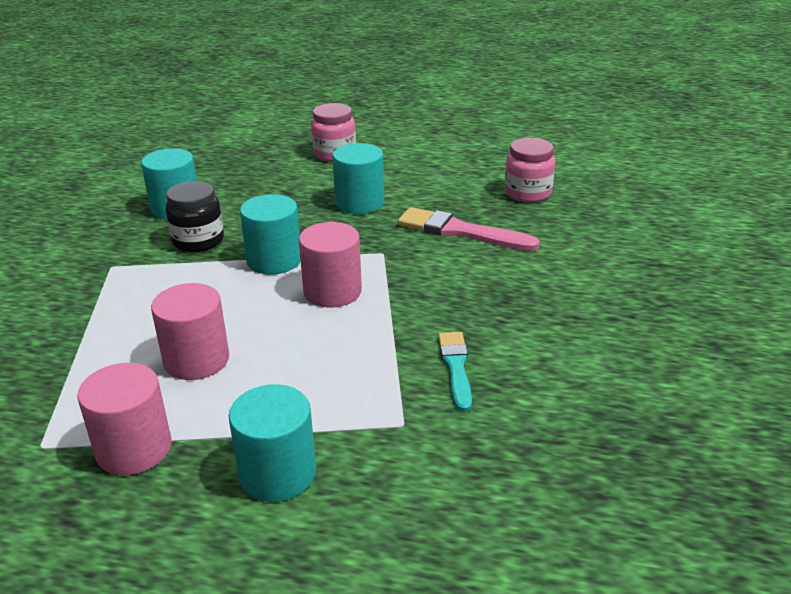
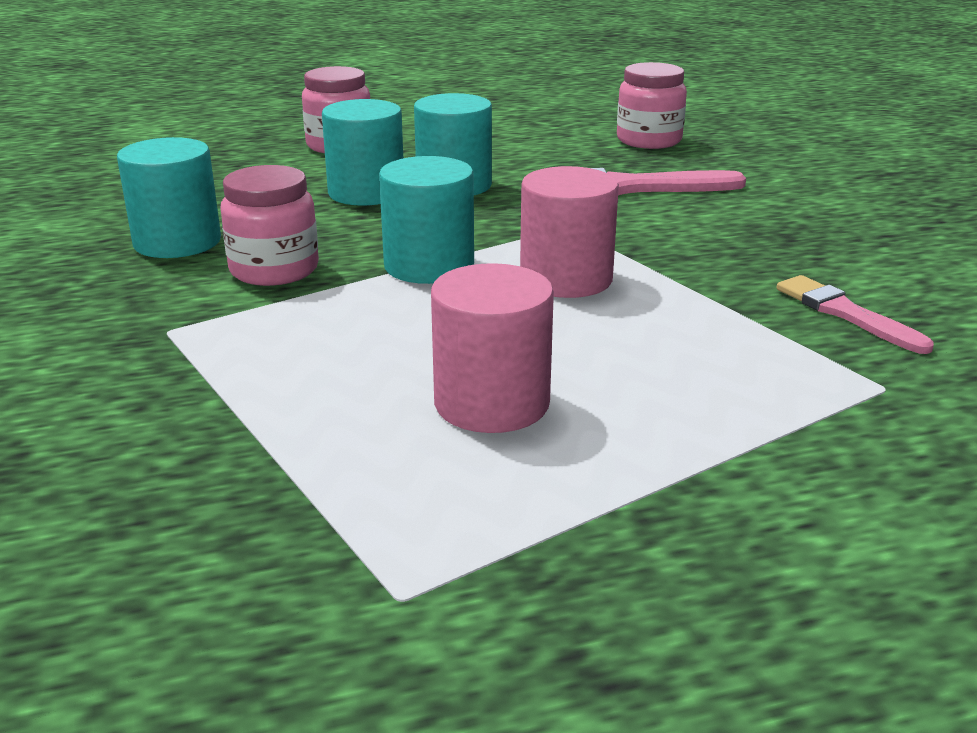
camera: 30 degrees left, 5 degrees down
(134, 449) = (568, 542): pink cylinder -> none
(198, 241) = (274, 270): black jar -> pink jar
(277, 473) = (824, 494): turquoise cylinder -> turquoise cylinder (366, 193)
(456, 367) = (846, 314): turquoise brush -> pink brush

